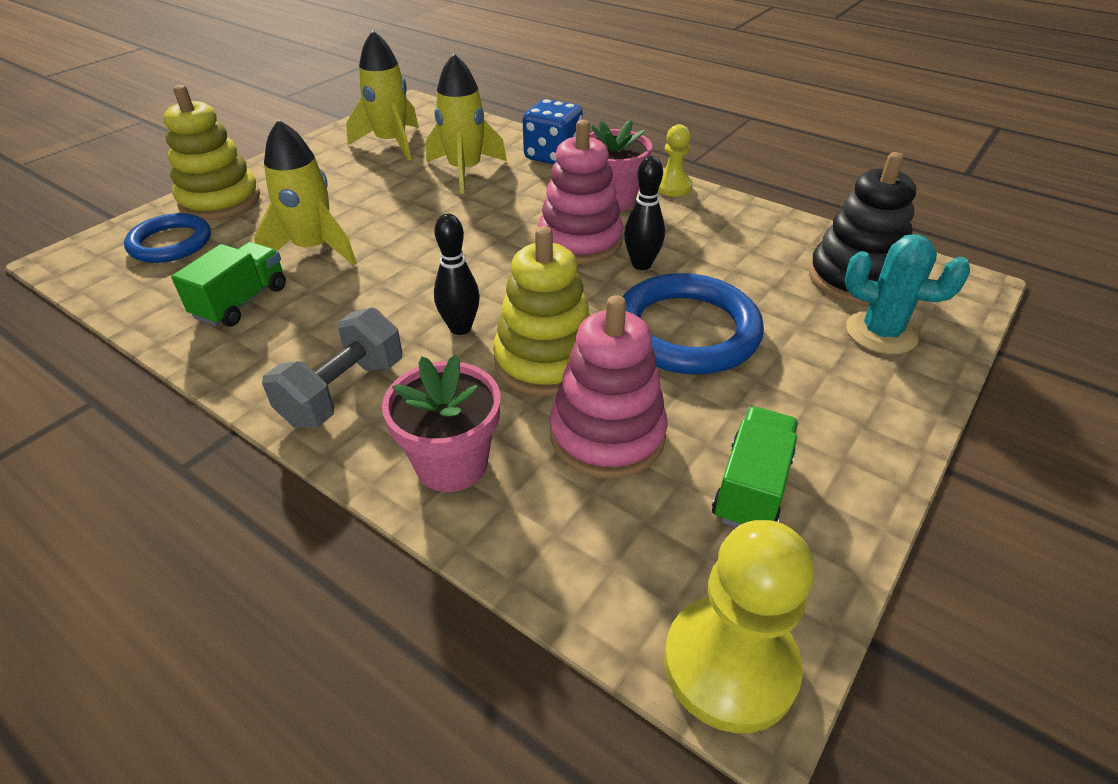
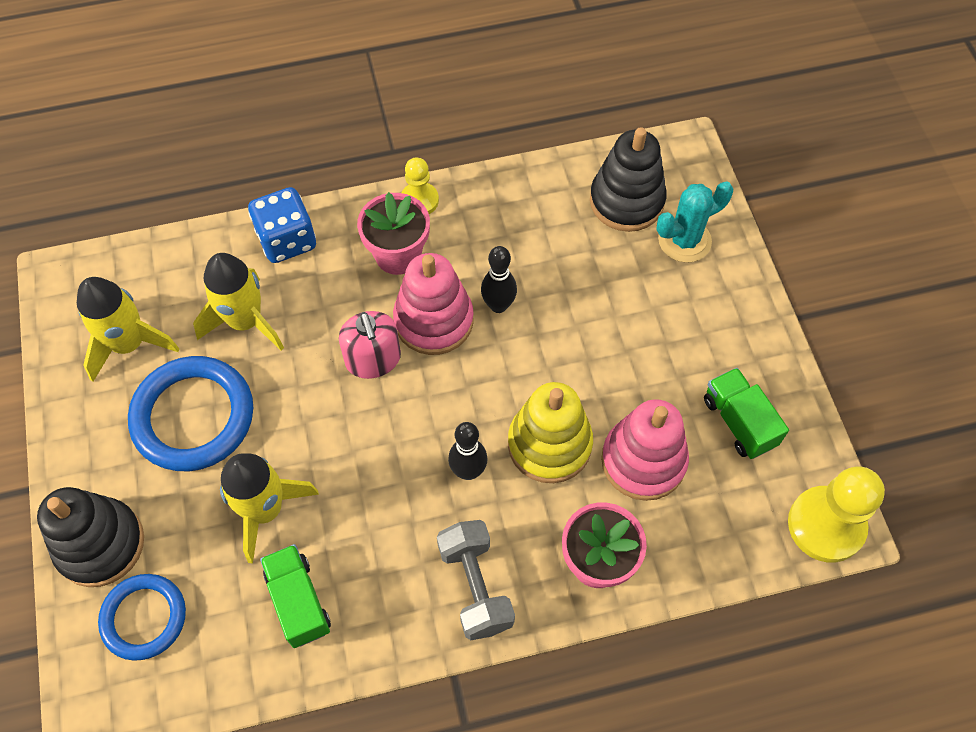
camera: 50 degrees left, 20 degrees up
(220, 201) = (100, 544): yellow stacking toy -> black stacking toy
(506, 232) = (373, 359): none -> pink soap dispenser
(686, 331) = (591, 340): blue ring -> blue ring (193, 416)

